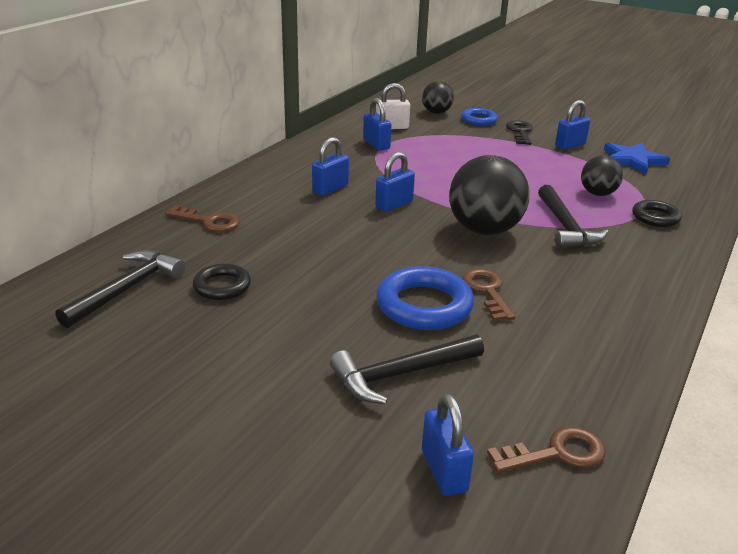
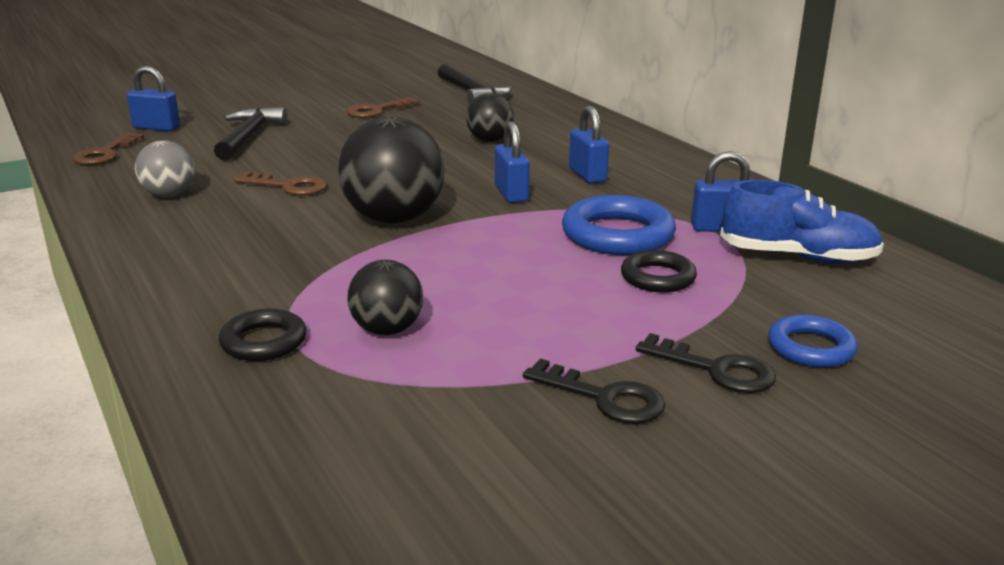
camera: 120 degrees right, 5 degrees down
(209, 221) = (559, 122): brown key -> brown key (376, 110)
(222, 286) = (439, 113): black ring -> black ring (658, 277)
(392, 127) = (798, 257): white padlock -> blue shoe
(424, 305) = (310, 161): blue ring -> blue ring (617, 235)
(436, 112) = (875, 317): black ball -> black ball (490, 140)
(565, 227) = (336, 265): black hammer -> none
(570, 145) = (604, 398): blue padlock -> black key
(576, 341) = (169, 195): none -> grey ball
(632, 160) = (469, 440): blue star -> none

